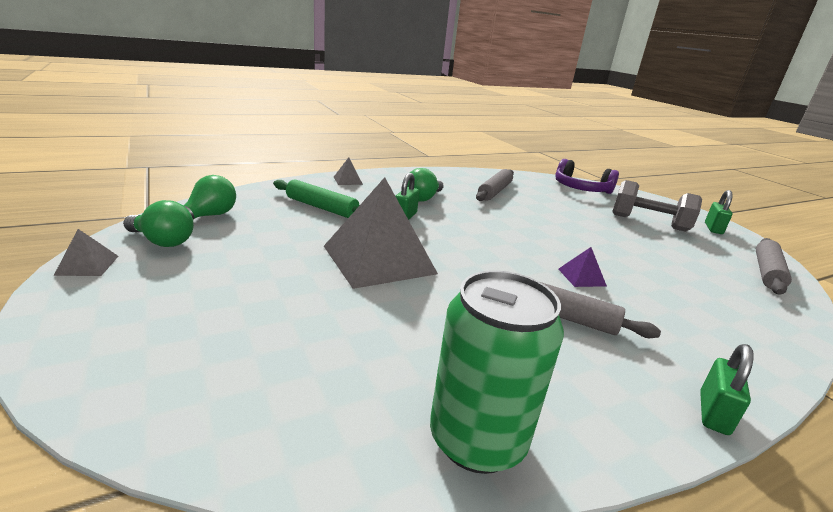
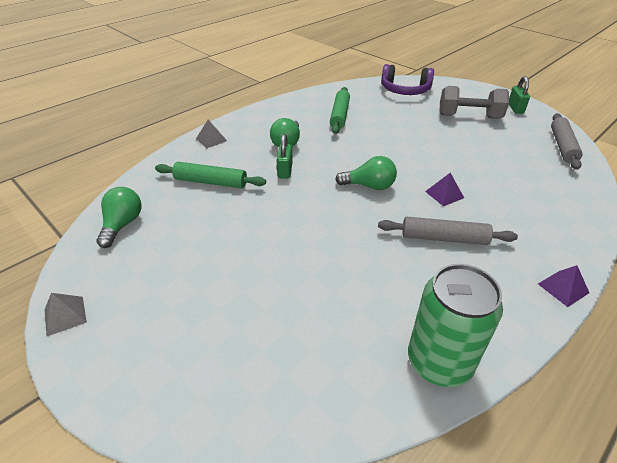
camera: 15 degrees left, 15 degrees up
(162, 241) = (106, 267): green light bulb -> green light bulb (369, 186)
(379, 259) = (292, 227): grey pyramid -> none
(494, 191) = (339, 115): grey rolling pin -> green rolling pin
(713, 413) = (563, 288): green padlock -> purple pyramid

